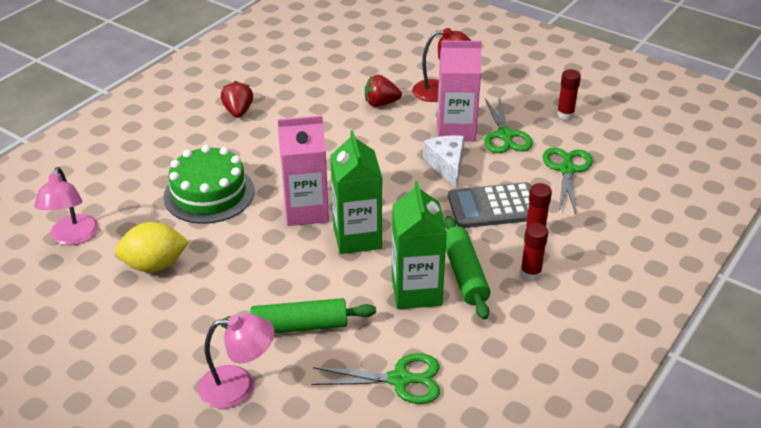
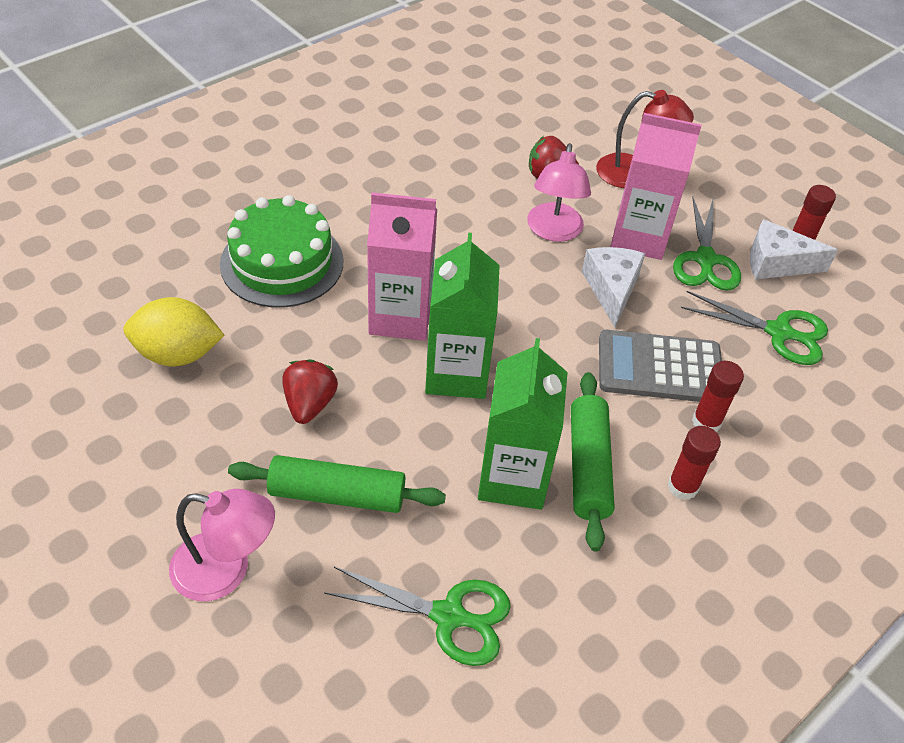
camera: 10 degrees right, 10 degrees up
(73, 237) = (89, 288): pink lamp -> pink lamp (553, 231)
(238, 112) = (358, 149): red strawberry -> red strawberry (309, 404)
(553, 128) = (776, 263): none -> white cheese
(567, 170) = (778, 332): green scissors -> green scissors turned 90 degrees clockwise

